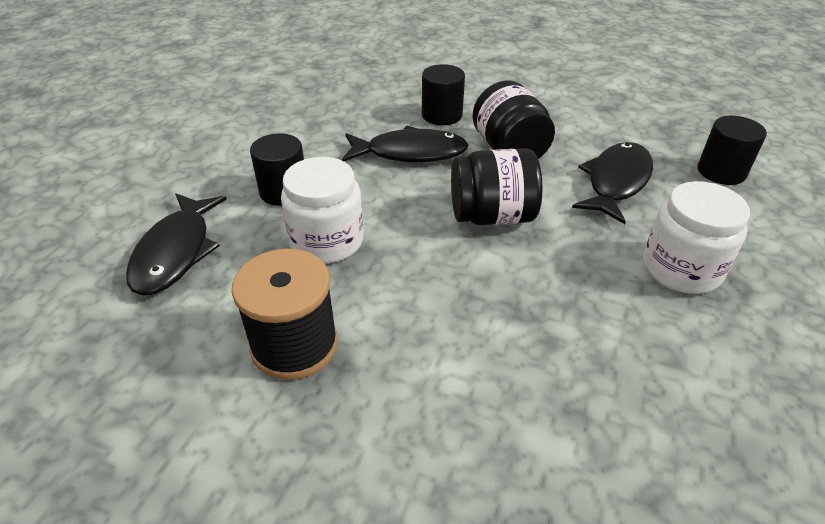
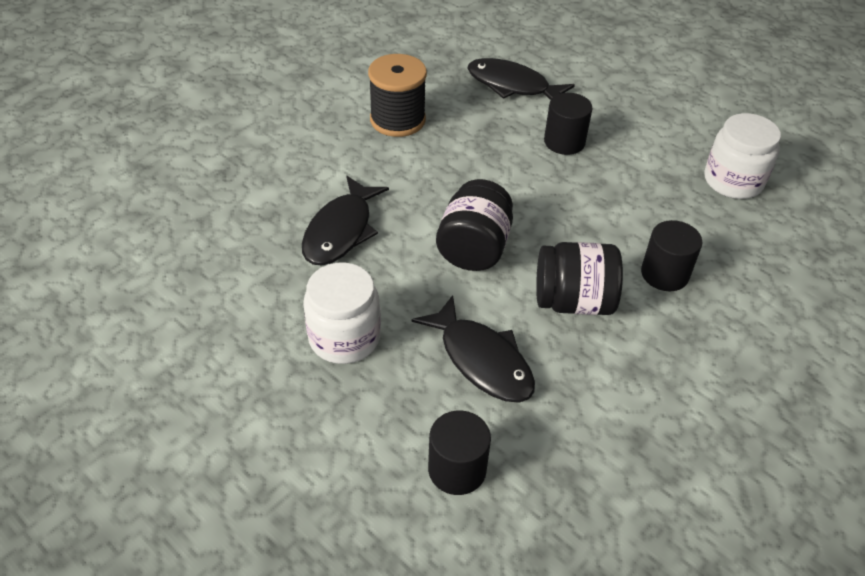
camera: 110 degrees right, 5 degrees up
(327, 241) = (489, 151): white jar -> white jar (733, 181)
(410, 153) = (595, 228): black fish -> black fish (341, 231)

